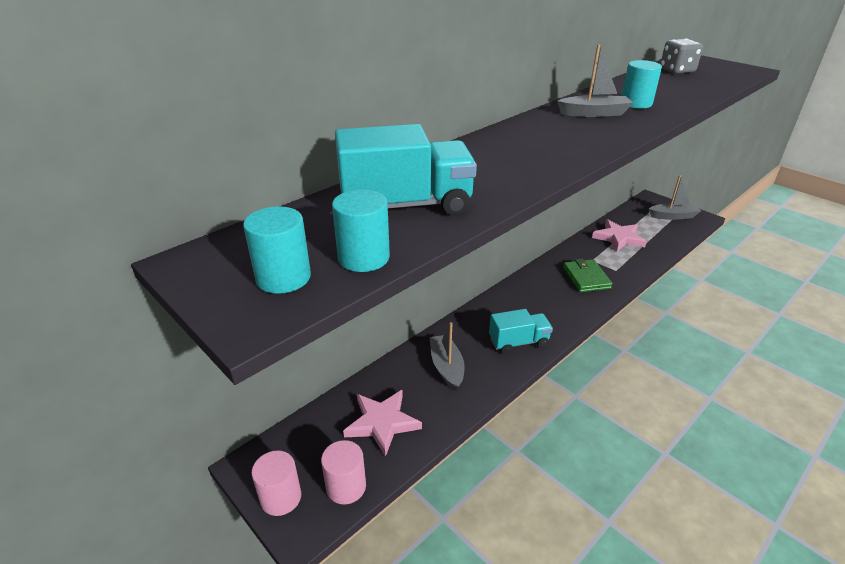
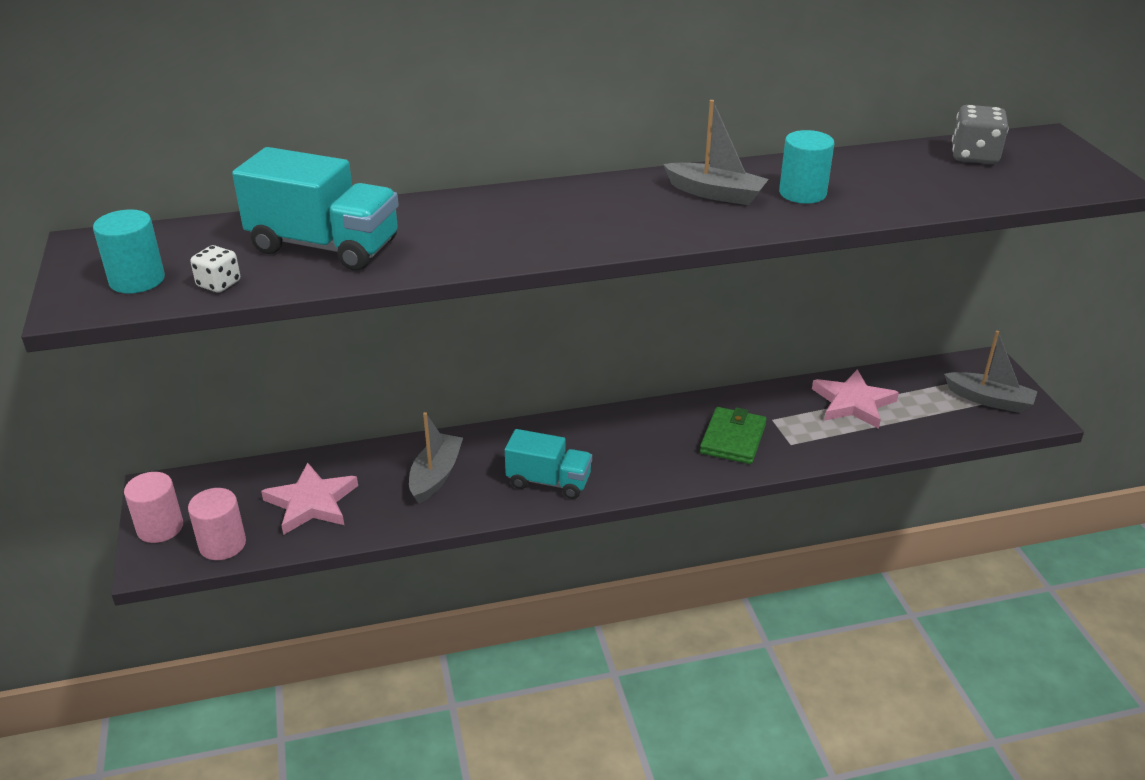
camera: 30 degrees right, 0 degrees up
(363, 257) = (219, 284): turquoise cylinder -> white dice

